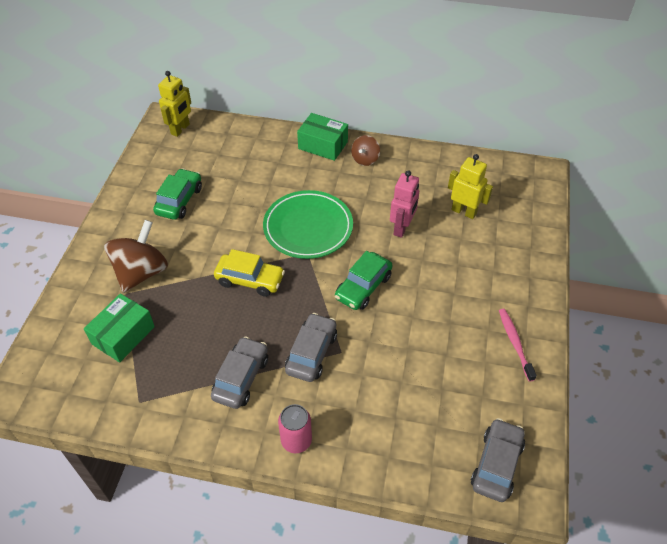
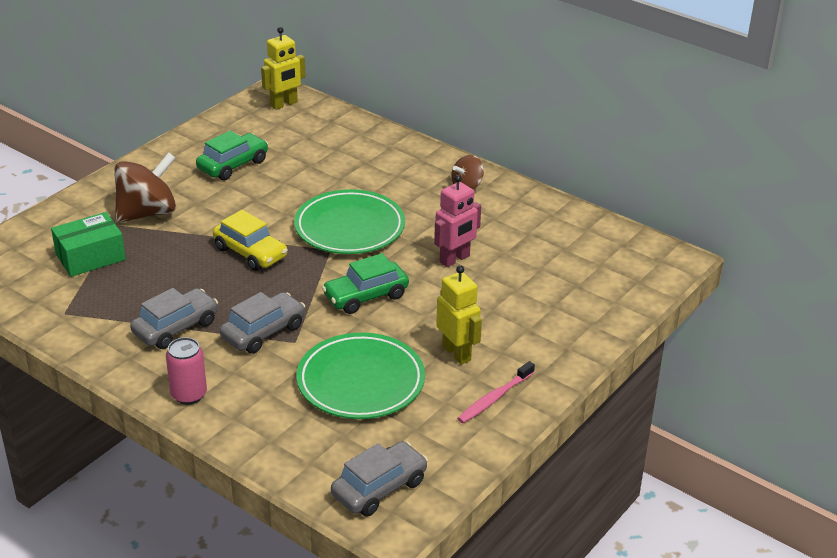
camera: 25 degrees right, 15 degrees down
(323, 145) = (429, 160): green box -> none
(414, 369) = (360, 381): none -> green plate
(464, 211) = (542, 266): yellow robot -> yellow robot (457, 353)
(515, 343) = (494, 398): pink toothbrush -> pink toothbrush turned 150 degrees counterclockwise

